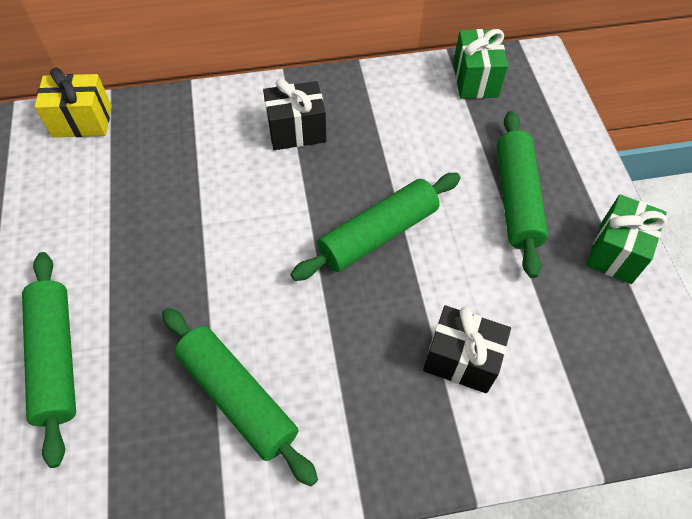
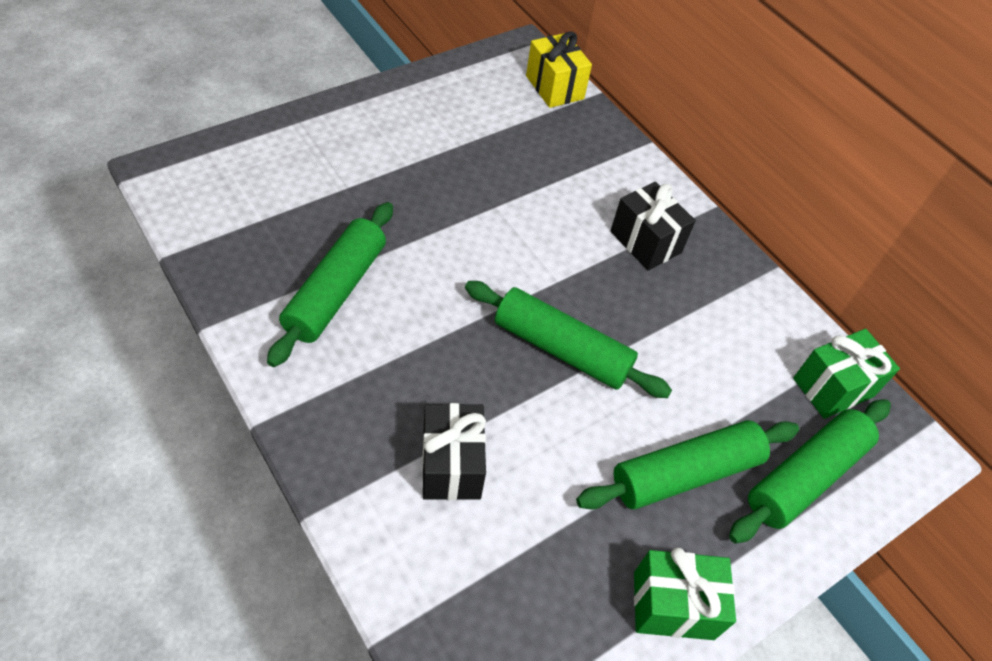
camera: 60 degrees right, 5 degrees down
(56, 358) = (322, 160): green rolling pin -> green rolling pin (805, 476)

